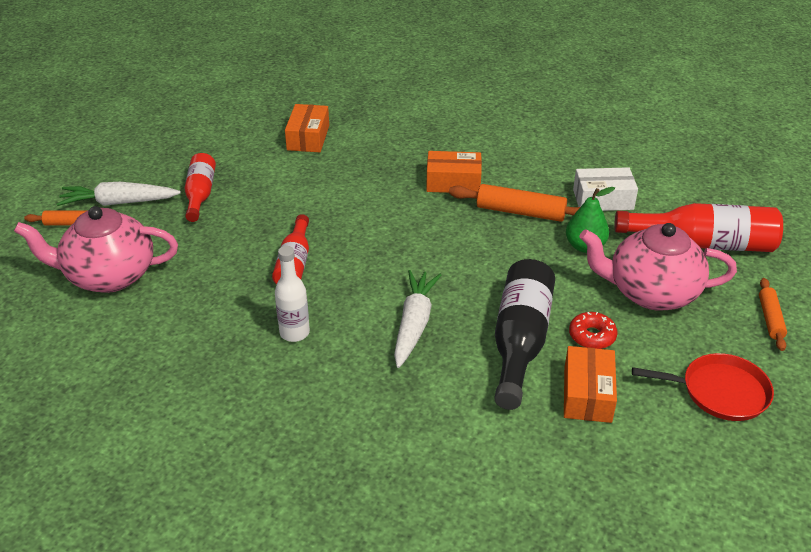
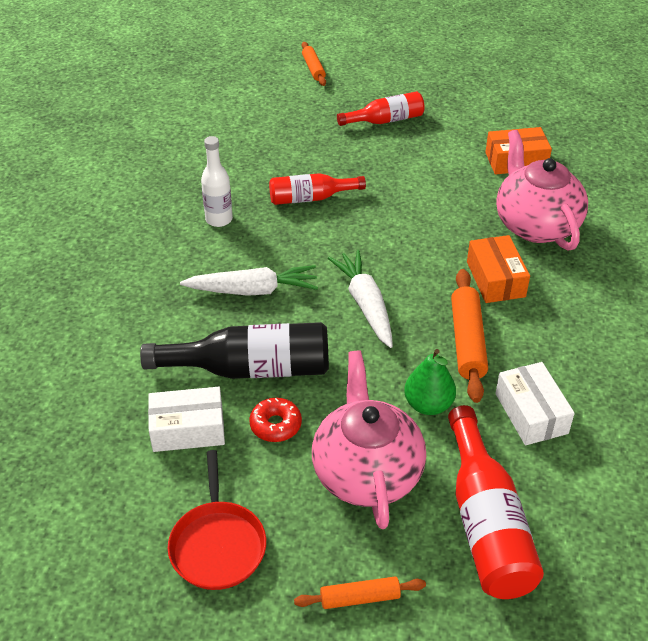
camera: 75 degrees right, 5 degrees up
(109, 276) = (256, 105): pink teapot -> pink teapot (535, 225)
(119, 203) = (352, 82): white carrot -> white carrot (365, 305)
(587, 394) = (188, 429): orange box -> white box

